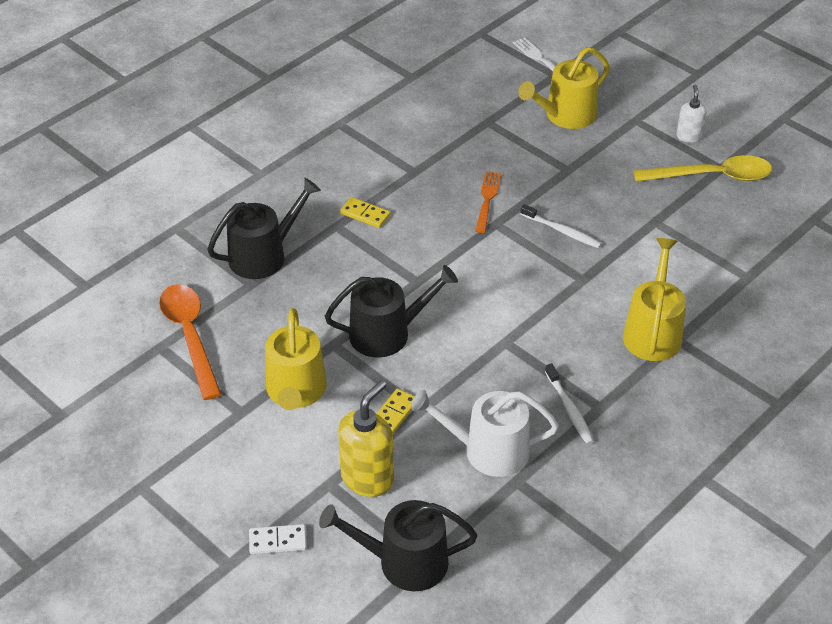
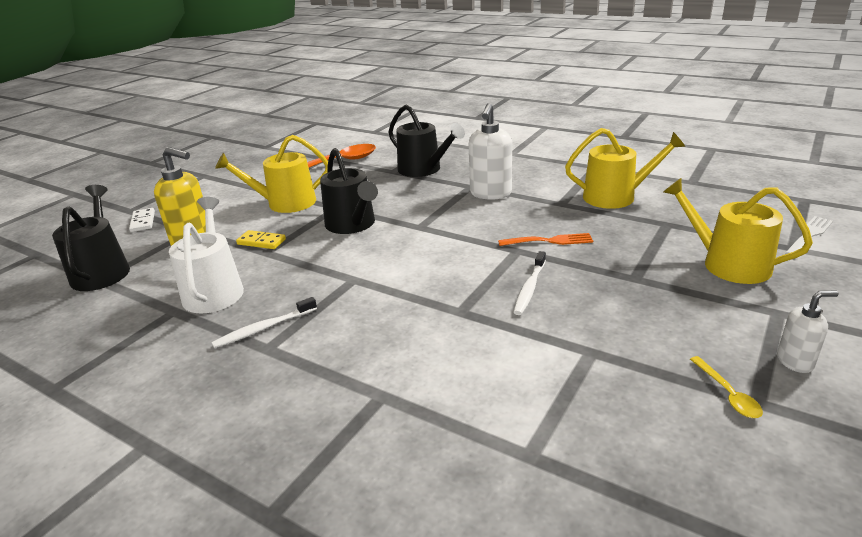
camera: 80 degrees right, 15 degrees down
(365, 214) = (490, 194): yellow domino -> white soap dispenser
(653, 332) = (389, 373): yellow watering can -> yellow watering can (615, 197)
(712, 176) = (727, 394): yellow spoon -> yellow spoon, size x0.46

